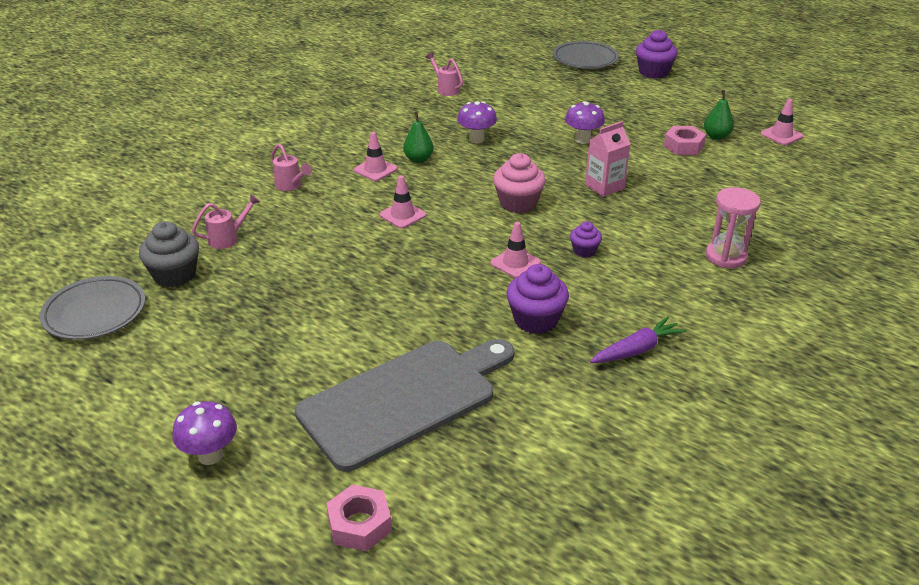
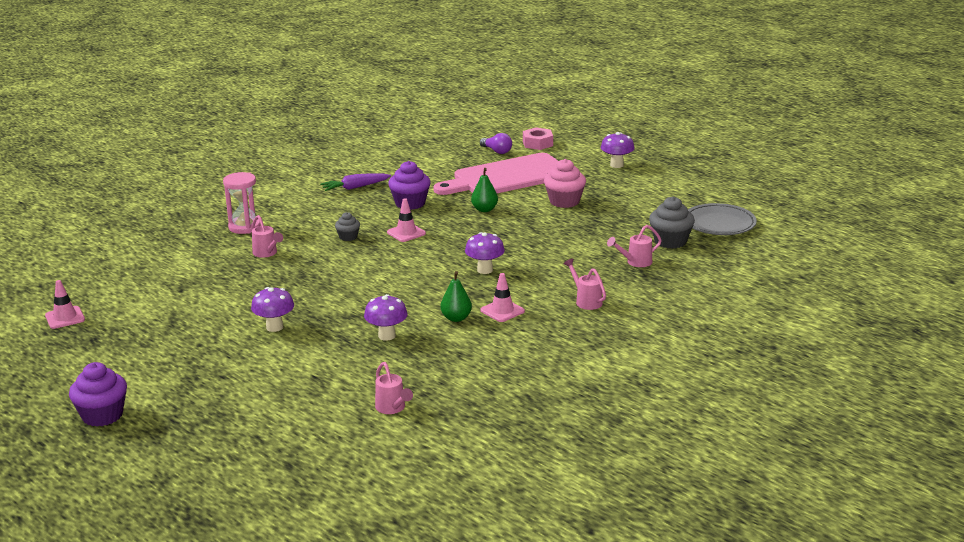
camera: 170 degrees left, 10 degrees down
(402, 215) = (485, 270): pink traffic cone -> purple mushroom
(404, 399) = (507, 177): grey cutting board -> pink cutting board
(437, 485) = (497, 151): none -> purple light bulb
(518, 203) = (379, 272): pink cupcake -> pink cupcake (564, 201)
(584, 251) = (348, 237): purple cupcake -> grey cupcake
(585, 59) = (171, 448): grey plate -> none
(604, 187) = (292, 281): pink carton -> none
(661, 219) = (267, 253): none -> pink watering can
(683, 146) = (178, 313): pink nut -> none
(716, 136) = (133, 321): green pear -> green pear (484, 209)

